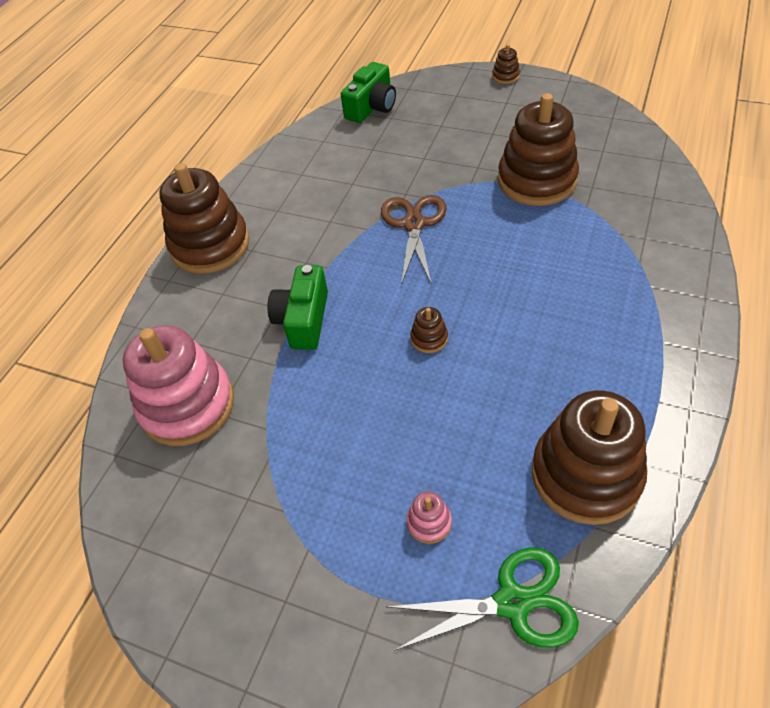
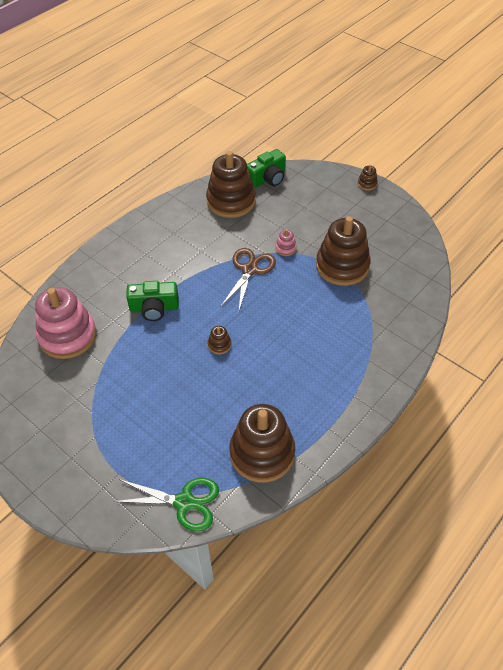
camera: 15 degrees right, 0 degrees up
(210, 245) = (123, 242): brown stacking toy -> brown stacking toy (231, 201)
(303, 320) = (154, 308): green camera -> green camera turned 120 degrees counterclockwise
(429, 522) = (164, 446): pink stacking toy -> pink stacking toy (285, 248)

